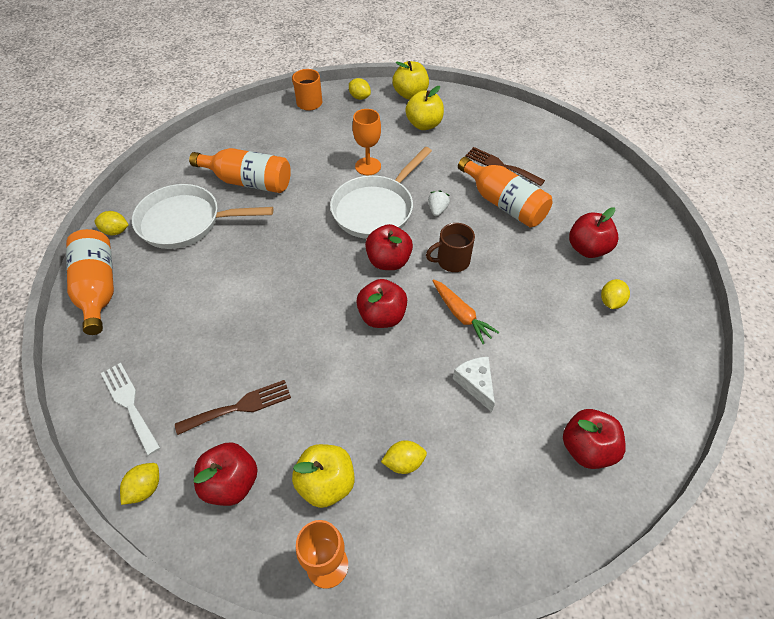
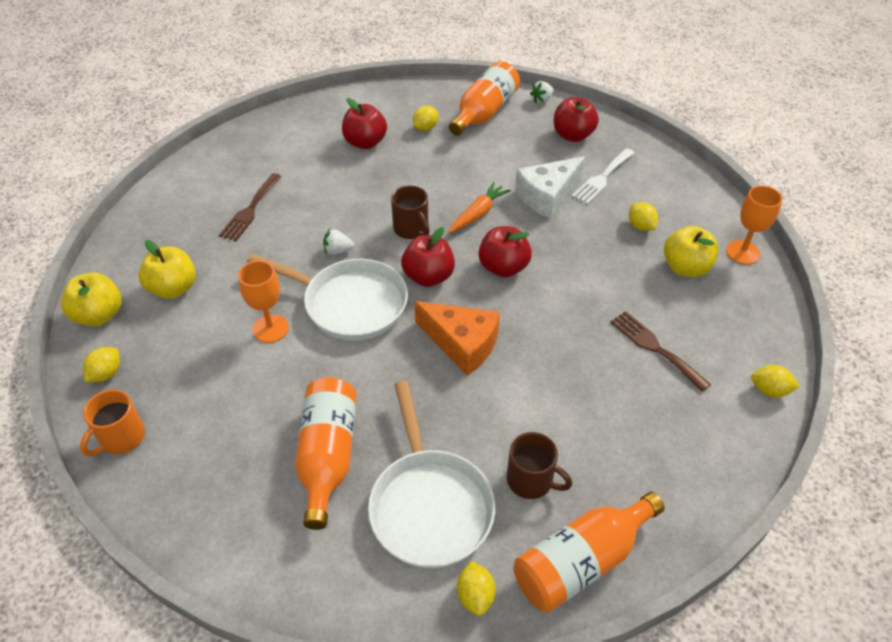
camera: 105 degrees left, 5 degrees down
(129, 404) = (705, 443): white fork -> white fork (602, 178)
(170, 278) = (531, 480): none -> brown mug
(231, 483) = (724, 329): red apple -> none
(308, 267) = (462, 344): none -> orange cheese
(475, 384) = (547, 196): white cheese -> white cheese, size x1.59
(503, 203) = (314, 201): orange bottle -> orange bottle (484, 112)
(611, 302) = (425, 128): yellow lemon -> yellow lemon turned 60 degrees counterclockwise
(669, 437) = (542, 100): none -> white strawberry

